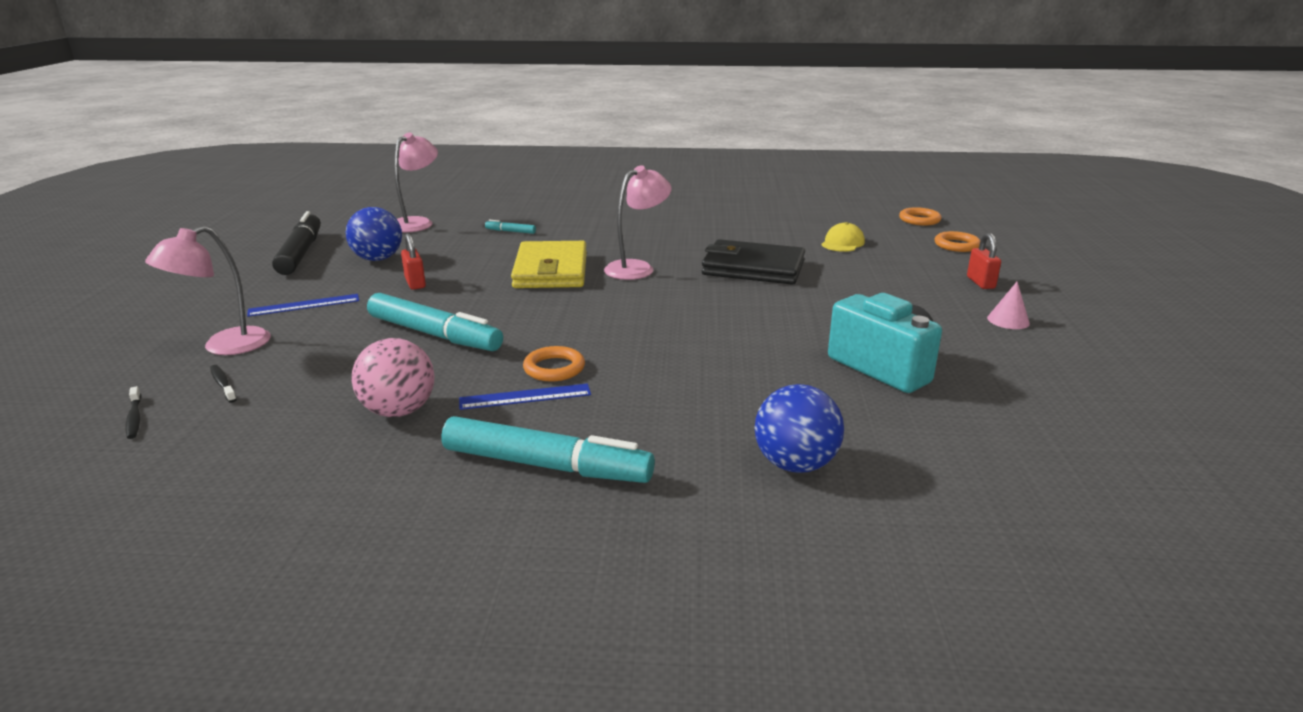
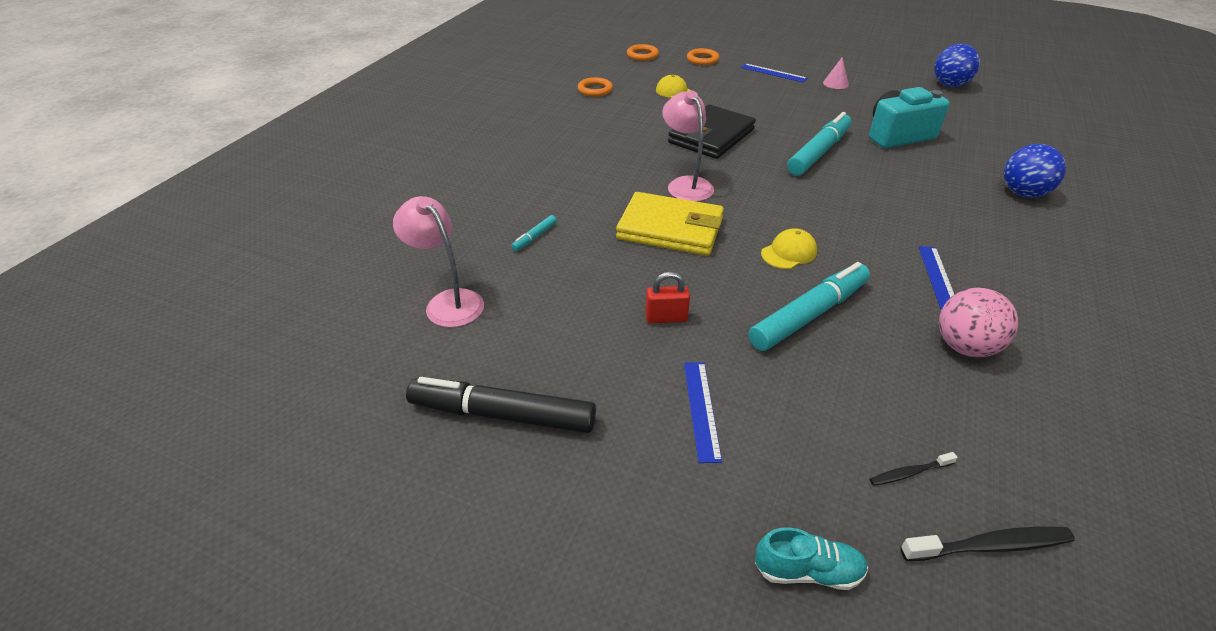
camera: 70 degrees left, 15 degrees up
(134, 418) = (989, 546): black toothbrush -> black toothbrush, size x1.71
(138, 350) = (807, 571): none -> turquoise shoe
(224, 346) = (809, 479): pink lamp -> none
(378, 259) = (569, 342): blue ball -> blue ball (949, 85)
(537, 320) = (789, 252): none -> yellow cap
(546, 466) = (1040, 282): turquoise marker -> turquoise marker (819, 152)
(554, 368) = (889, 258): orange ring -> orange ring (595, 90)
(980, 282) = (773, 73): red padlock -> blue ruler

